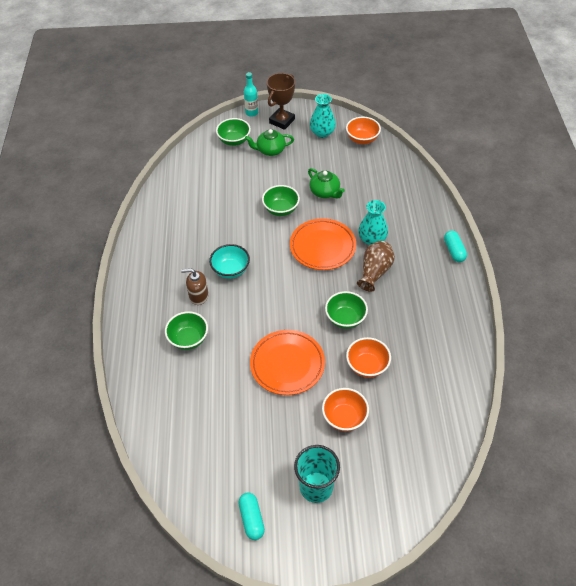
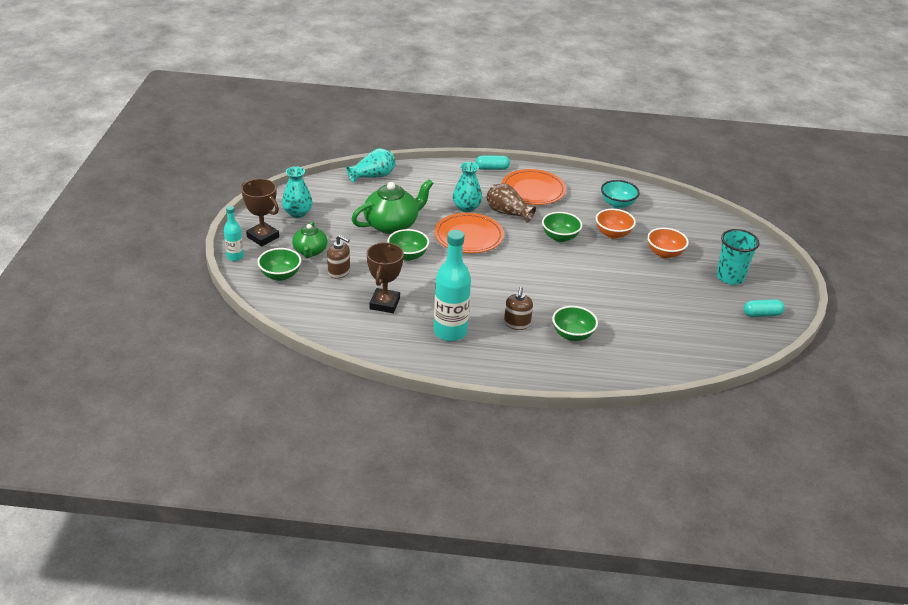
camera: 85 degrees left, 15 degrees down
(180, 251) = (450, 332): none -> turquoise bottle
(210, 205) = (384, 304): none -> brown trophy
(231, 270) = (486, 298): turquoise bowl -> turquoise bowl (617, 204)
(246, 172) = (339, 272): none -> brown soap dispenser
(287, 364) = (608, 276): orange plate -> orange plate (533, 191)
(325, 192) = (392, 224): green teapot -> green teapot, size x1.63
(362, 139) = (321, 190): orange bowl -> none
(399, 167) = (373, 176): none -> turquoise vase

